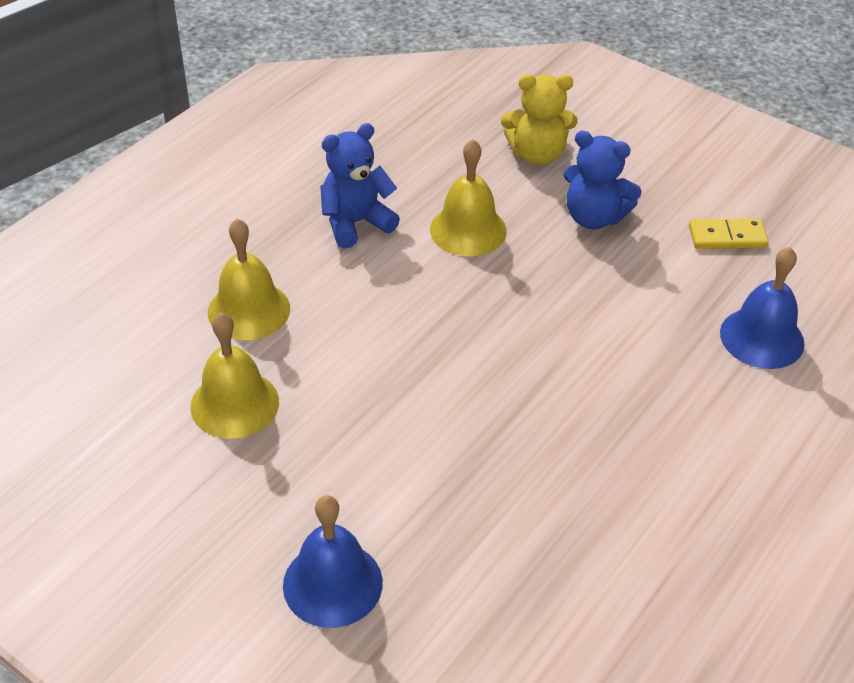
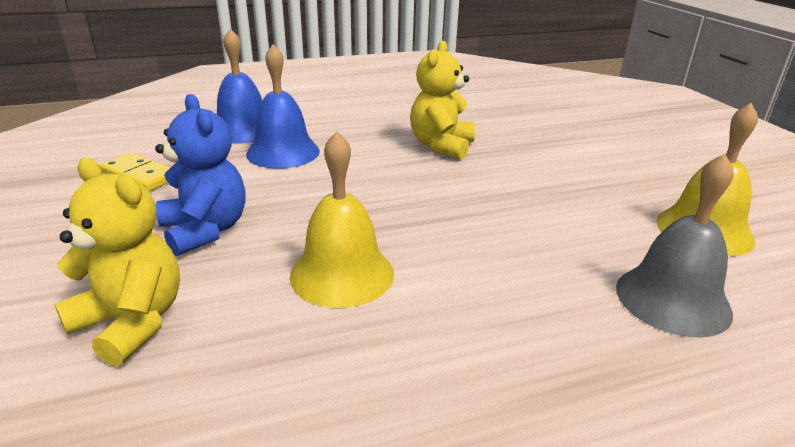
camera: 145 degrees left, 15 degrees down
(249, 310) = (672, 299): yellow bell -> grey bell
(332, 583) = (645, 137): blue bell -> blue bell (283, 152)
(356, 223) = (470, 344): blue teddy bear -> none
(546, 419) = (441, 146): none -> yellow teddy bear

